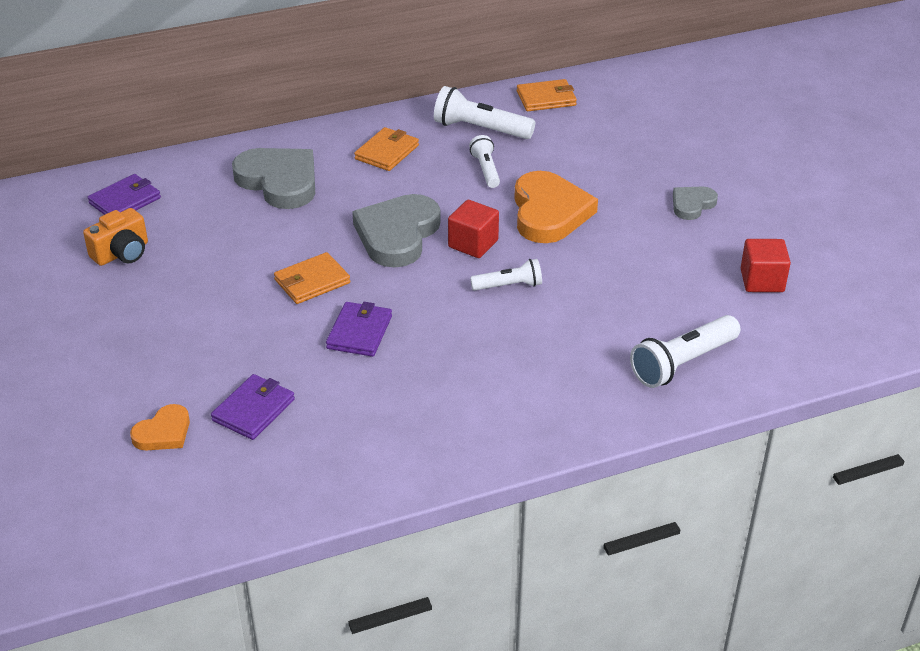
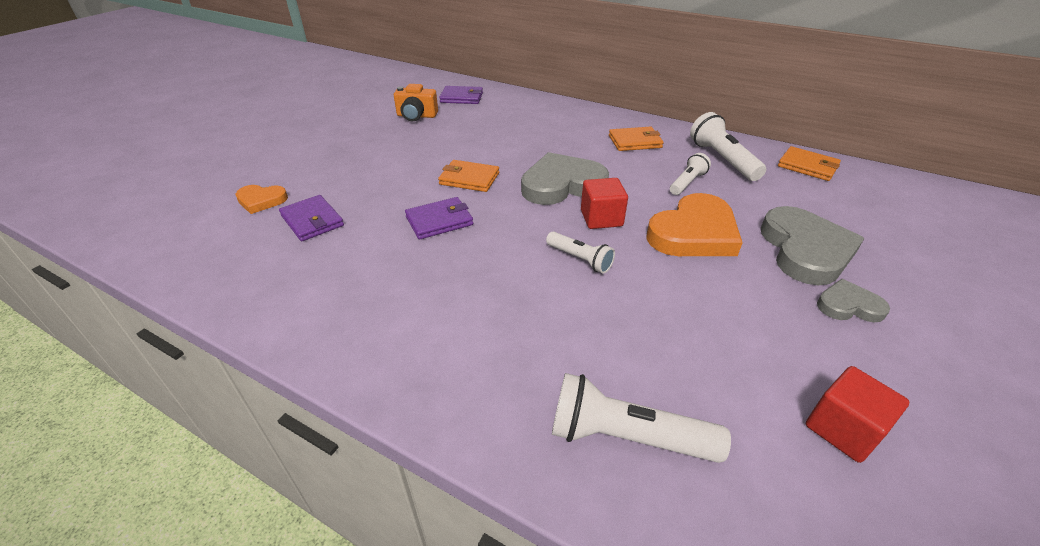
camera: 50 degrees right, 0 degrees up
(254, 410) = (312, 221): purple wallet -> purple wallet turned 60 degrees clockwise
(279, 181) = (547, 125): grey heart -> grey heart (805, 250)

